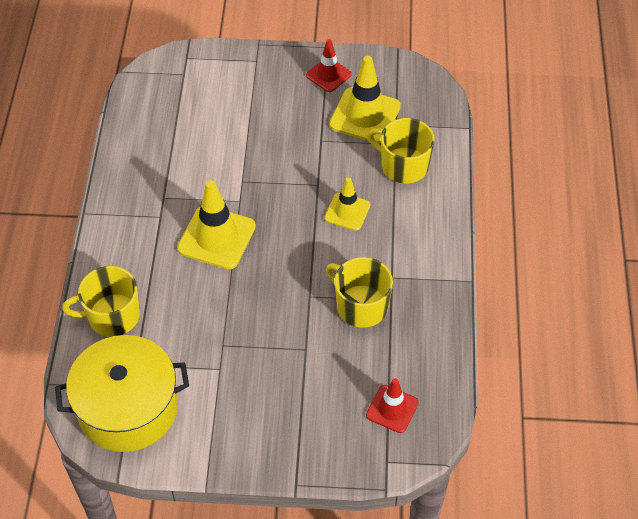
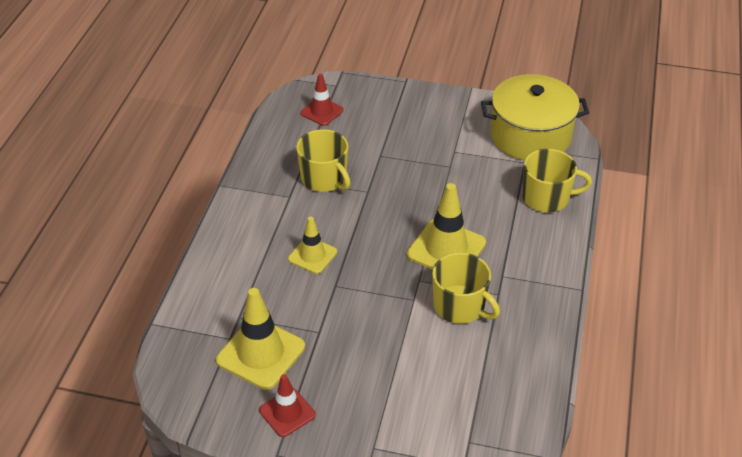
camera: 170 degrees left, 10 degrees down
(403, 165) = (239, 292): yellow mug -> yellow mug (460, 306)

